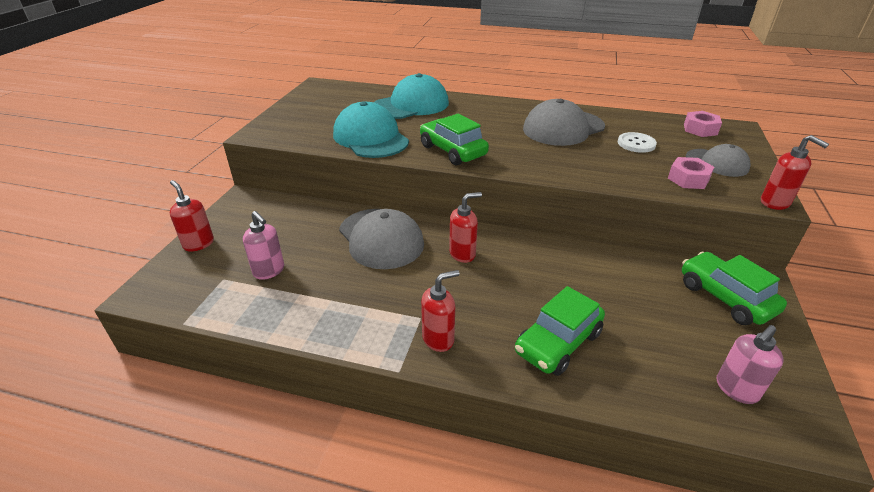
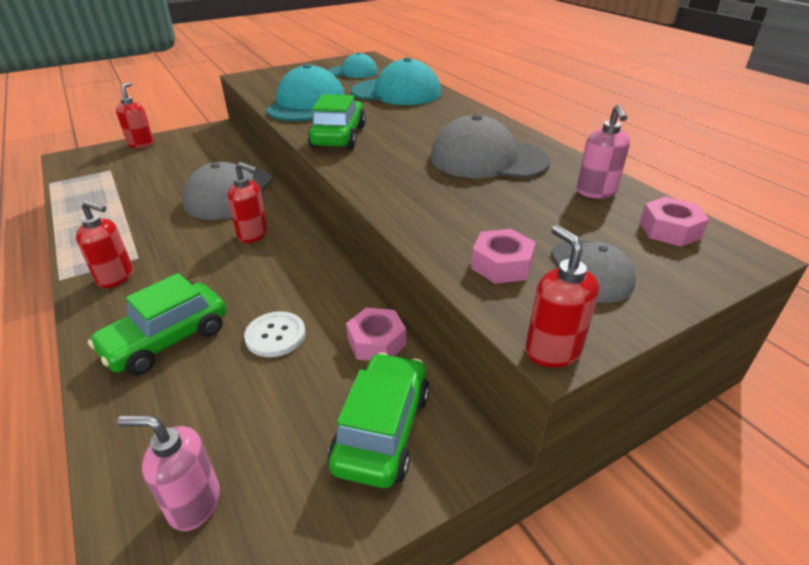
camera: 45 degrees right, 0 degrees up
(269, 271) = (136, 178): pink soap dispenser -> pink soap dispenser (596, 192)
(339, 100) = (353, 72): none -> turquoise cap
(558, 343) = (167, 340): green car -> green car turned 45 degrees counterclockwise
(636, 144) = (533, 206): white button -> white button (275, 335)
(647, 264) = (376, 342): none -> pink nut
(775, 203) = (552, 350): red soap dispenser -> red soap dispenser turned 150 degrees clockwise

